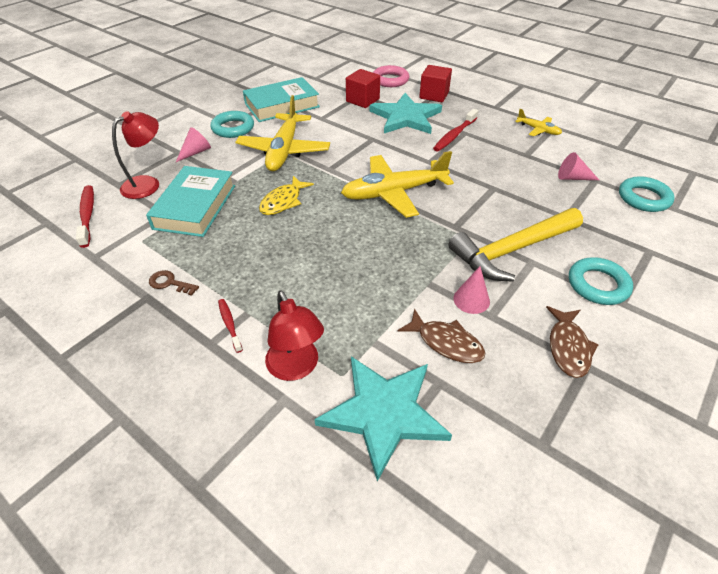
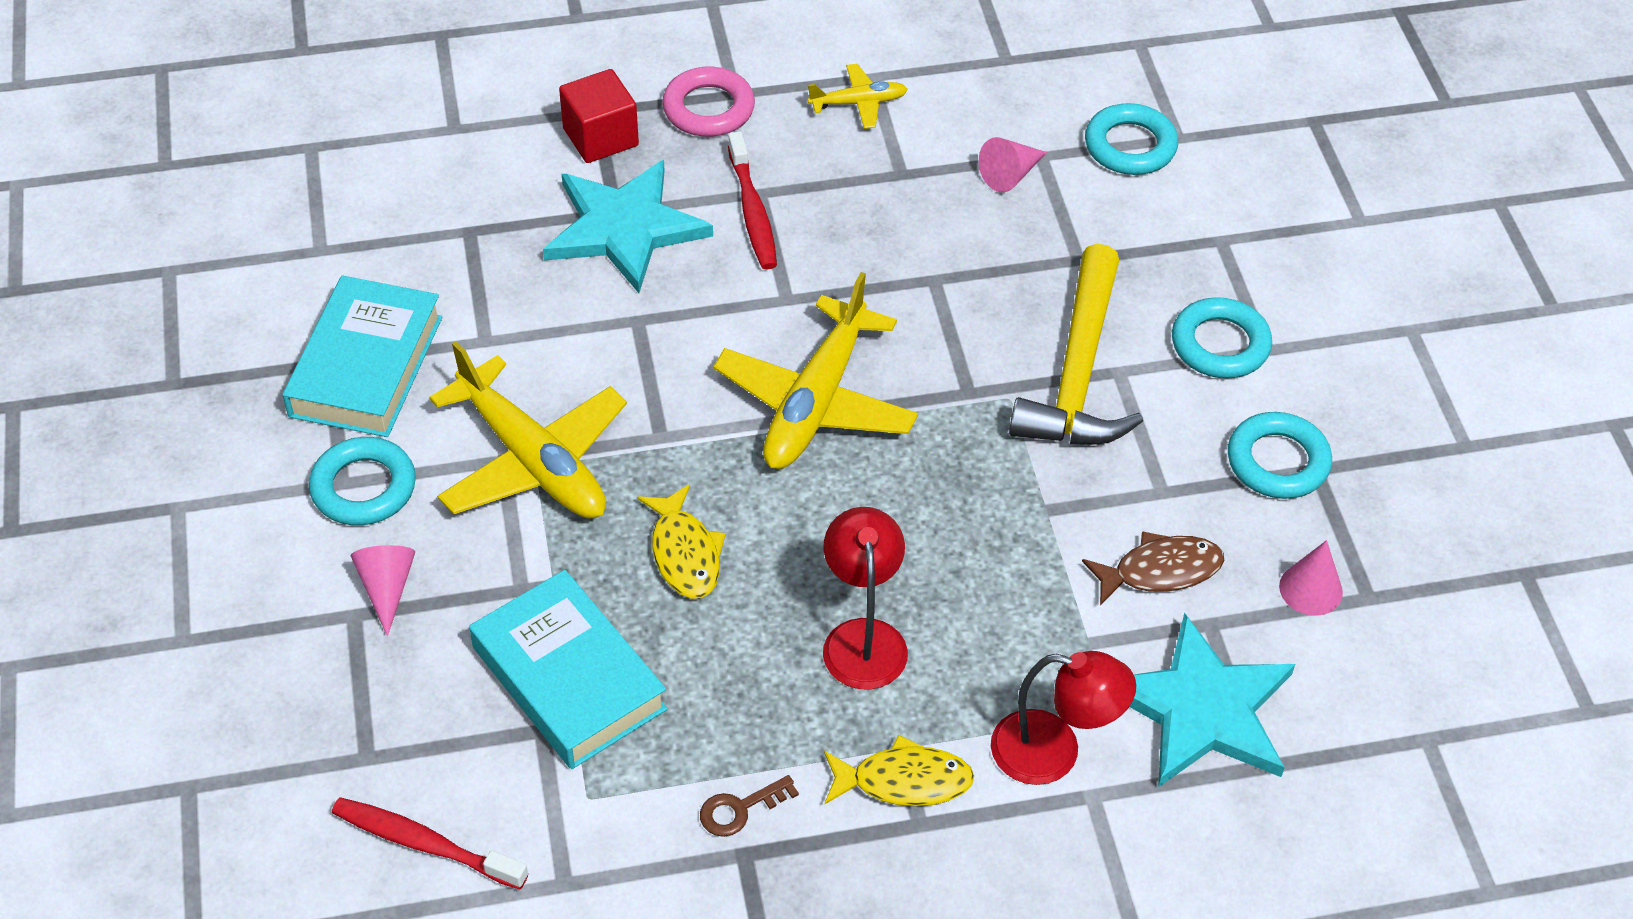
camera: 50 degrees left, 5 degrees up
(148, 184) = (417, 712): red lamp -> red lamp (863, 638)
(229, 324) = (904, 781): red toothbrush -> yellow fish
(362, 100) = (495, 242): red cube -> none
(390, 80) = (471, 152): pink ring -> pink ring (708, 109)
(471, 300) = (1118, 489): pink cone -> pink cone (1310, 589)
(568, 347) = (1277, 462): brown fish -> turquoise ring

